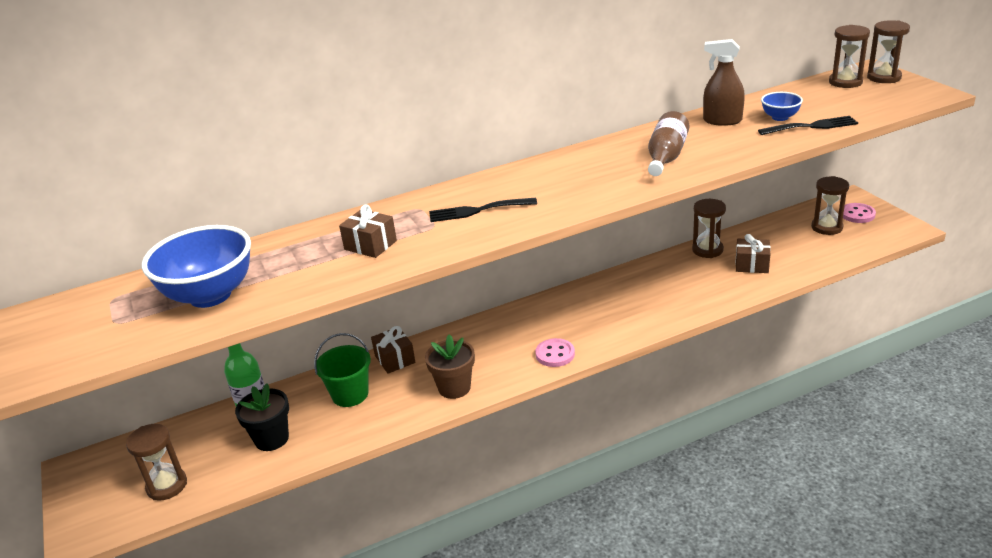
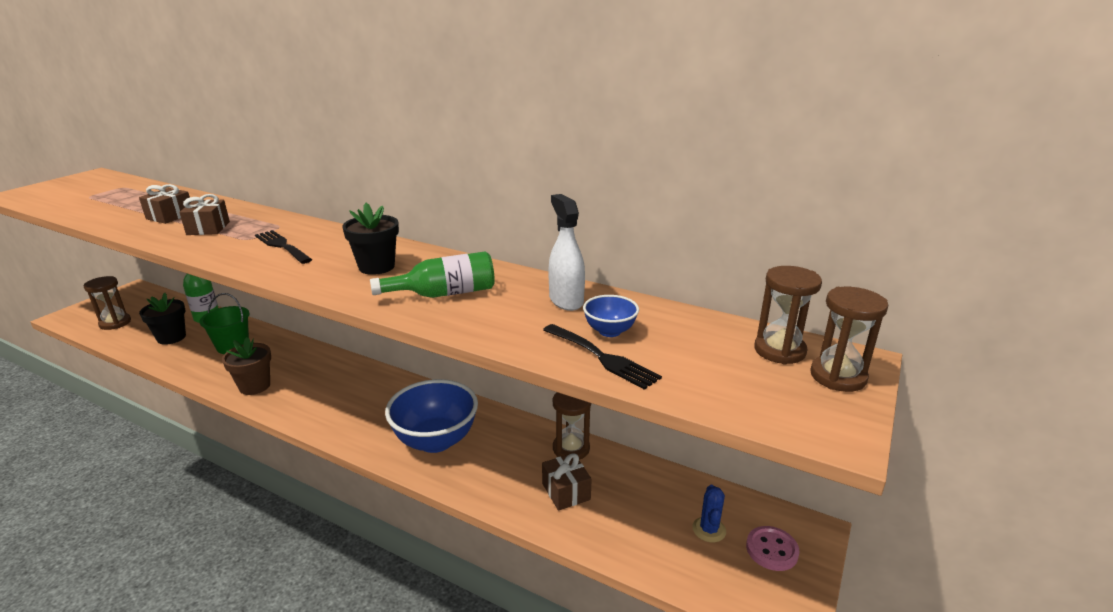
camera: 50 degrees right, 5 degrees down
(210, 295) = (124, 207): blue bowl -> blue bowl (435, 440)
(395, 359) = (286, 346): brown gift -> brown gift (170, 216)
(555, 354) = (323, 418): pink button -> none
(582, 175) = (376, 267): none -> black flower pot
(666, 157) = (444, 293): brown bottle -> green bottle
(722, 121) = (566, 300): brown spray bottle -> white spray bottle
(827, 227) = (709, 529): brown hourglass -> blue cactus

